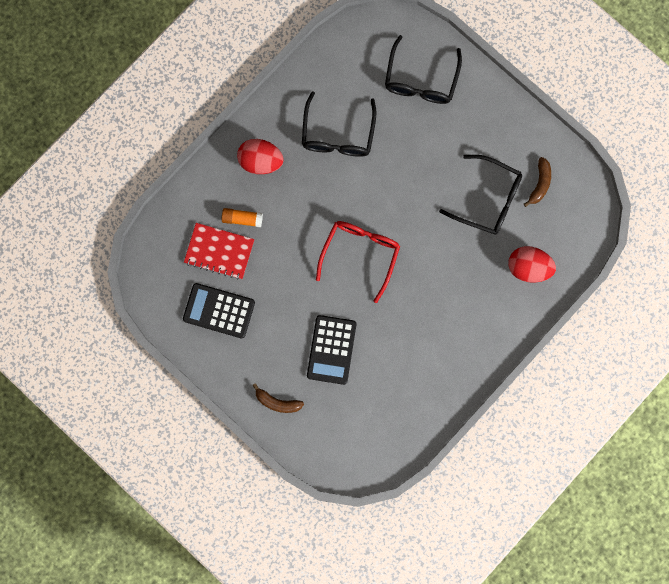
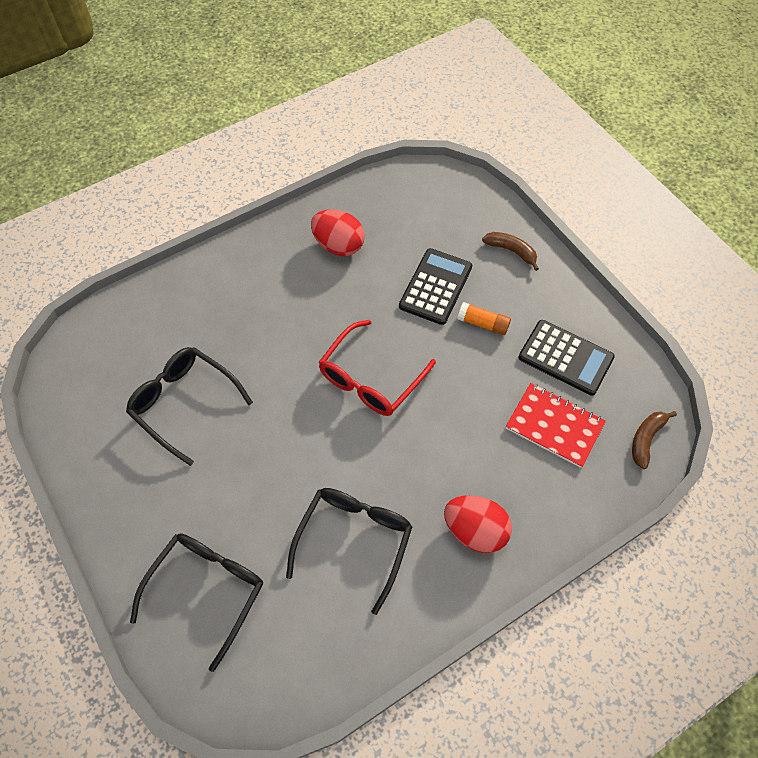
camera: 165 degrees left, 20 degrees down
(242, 219) = (516, 459): orange glue stick -> orange glue stick (483, 324)
(528, 267) = (171, 316): red egg -> red egg (338, 245)
(539, 184) = (111, 406): brown banana -> brown banana (646, 439)

